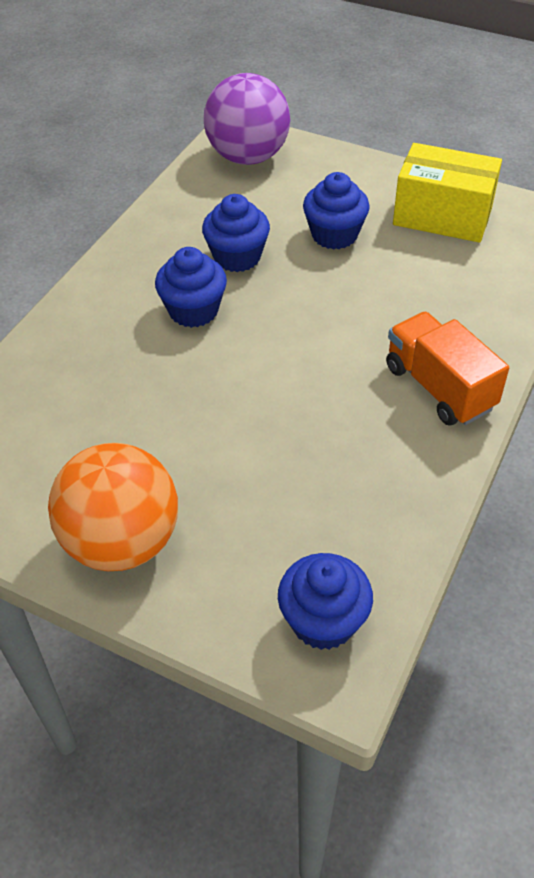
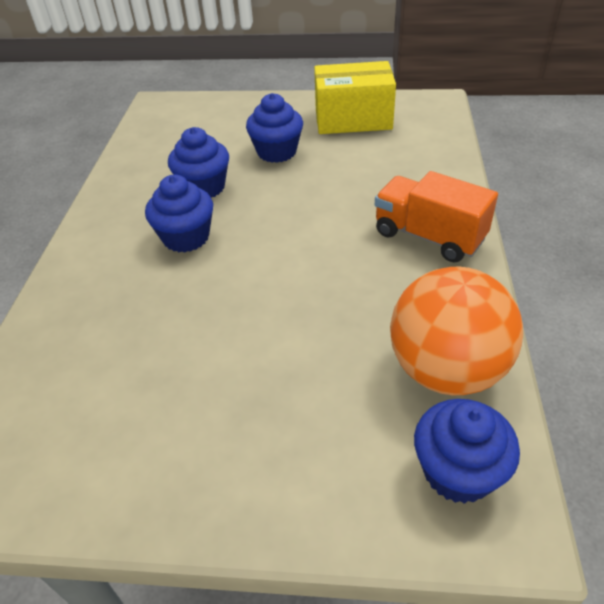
camera: 20 degrees left, 5 degrees down
(122, 542) = (217, 467): orange ball -> orange ball (446, 370)
(248, 157) = (176, 117): purple ball -> none

